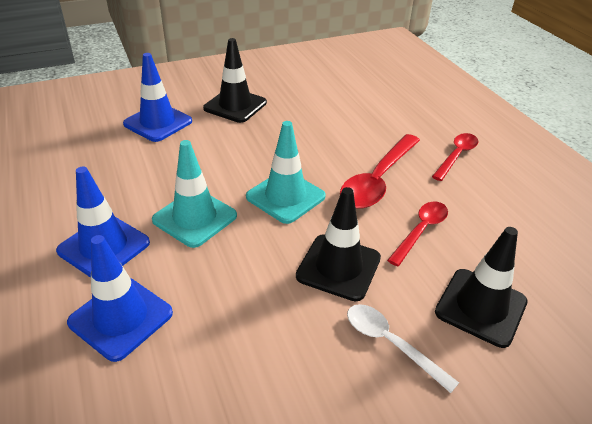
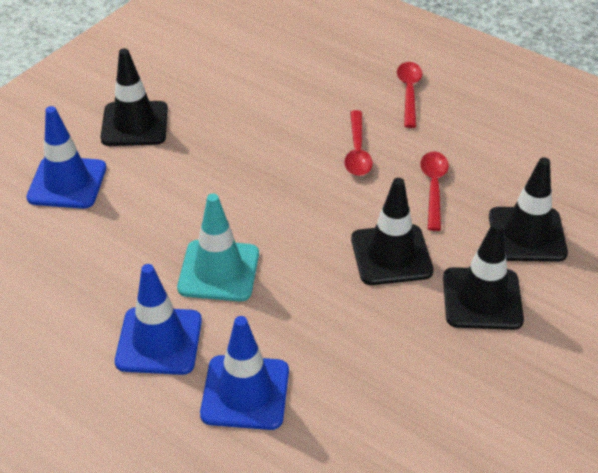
camera: 30 degrees left, 5 degrees up
(285, 196) = (286, 208): turquoise traffic cone -> none
(378, 180) = (357, 151): red spoon -> red spoon, size x0.62
(391, 343) = (482, 299): white spoon -> black traffic cone

